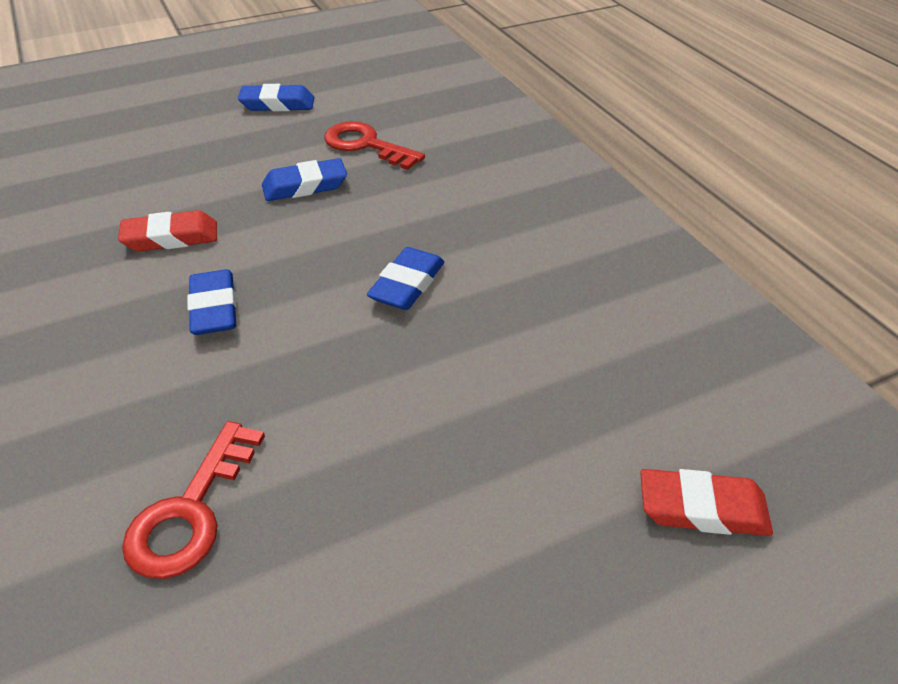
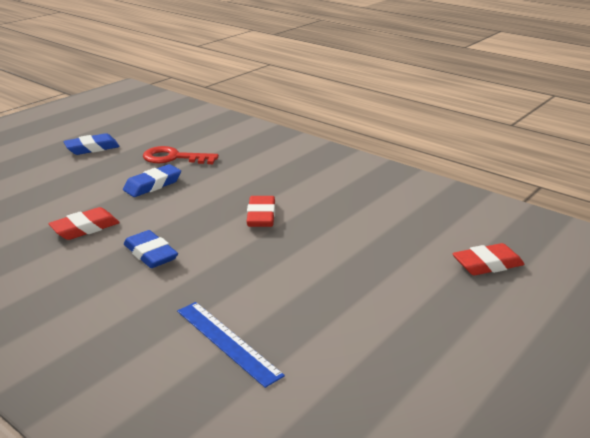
camera: 25 degrees left, 15 degrees down
(191, 511) = (227, 342): red key -> blue ruler
(407, 285) = (261, 216): blue eraser -> red eraser

